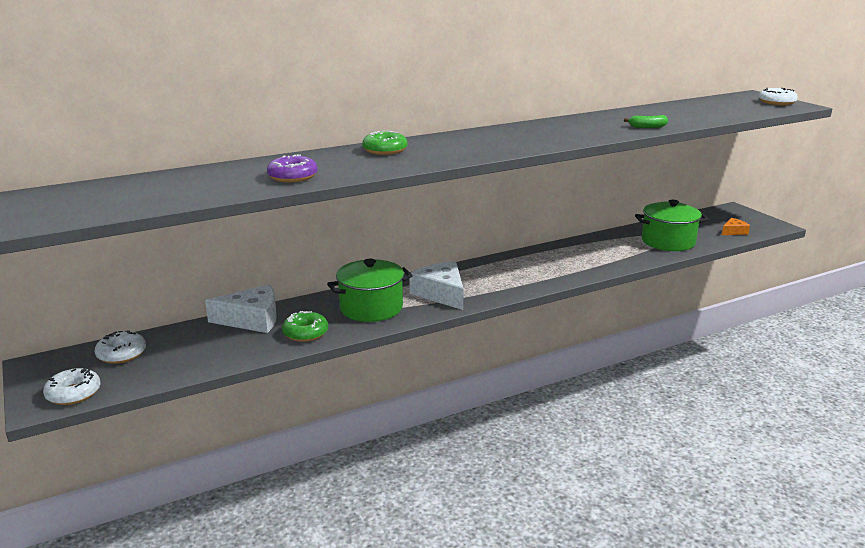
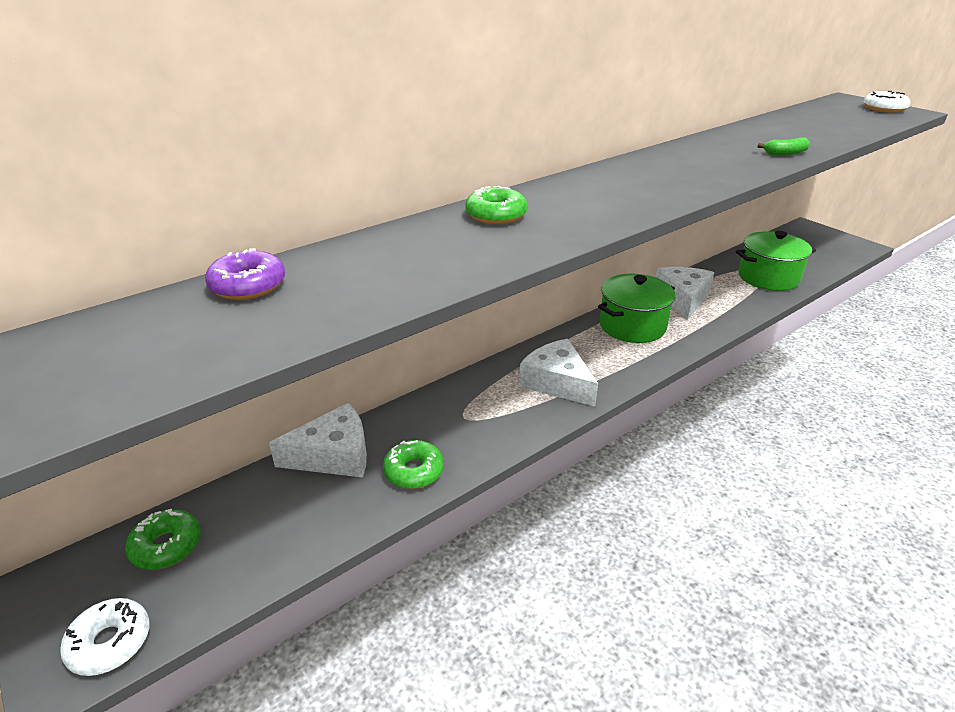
camera: 10 degrees left, 10 degrees up
(121, 354) = (166, 546): white donut -> green donut
(293, 177) = (397, 279): purple donut -> purple donut (248, 286)
(371, 308) = (481, 416): green pot -> green pot (632, 326)
(581, 250) = (683, 298): none -> white cheese
(734, 232) = (826, 257): orange cheese -> none

